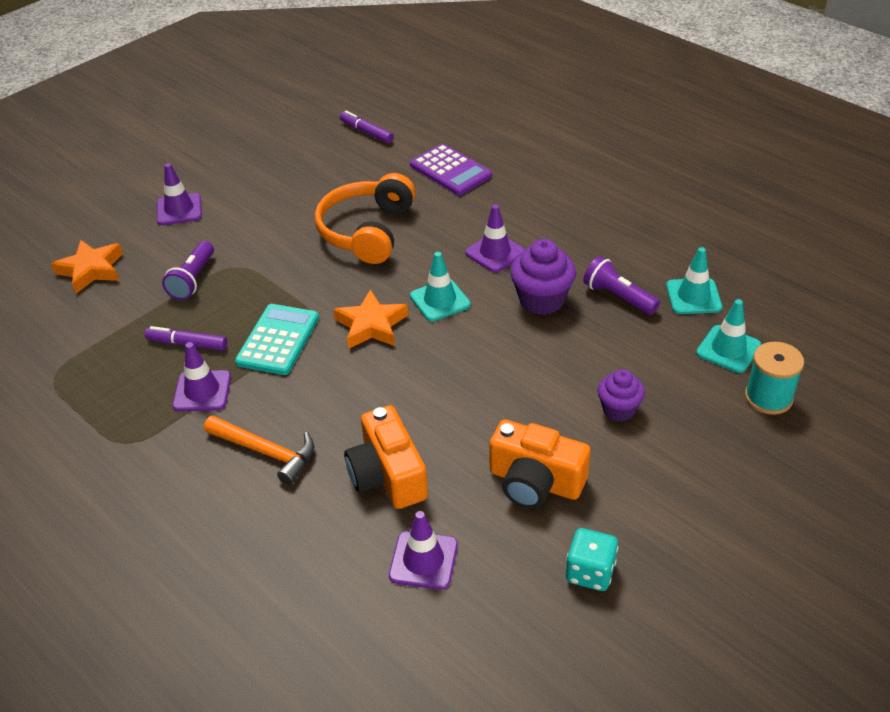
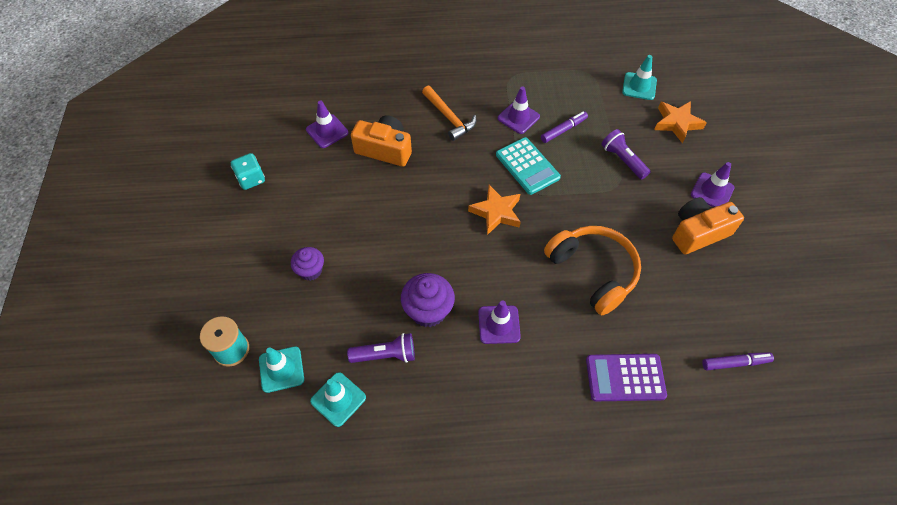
camera: 130 degrees right, 15 degrees up
(266, 452) = (449, 118): orange hammer -> orange hammer turned 105 degrees counterclockwise
(440, 300) = (483, 259): turquoise traffic cone -> turquoise traffic cone (639, 86)
(535, 482) = (315, 198): orange camera -> orange camera (698, 232)

